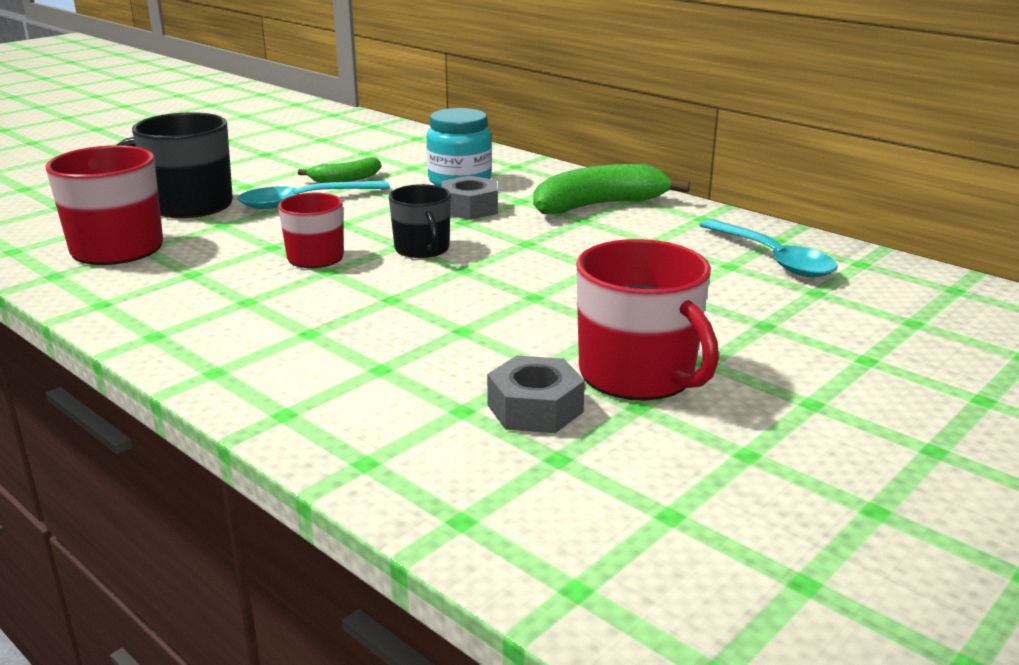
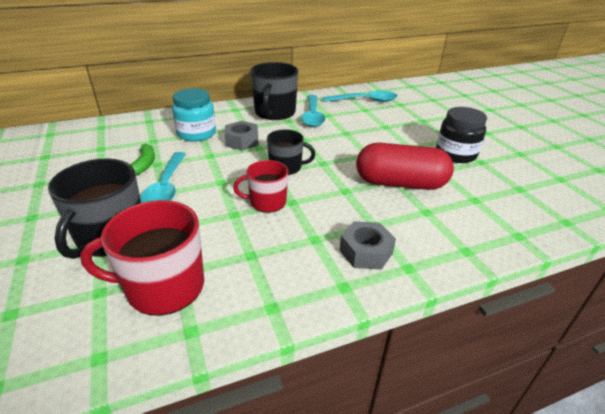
camera: 65 degrees left, 10 degrees up
(455, 335) = (400, 183): none -> red capsule
(535, 408) = (478, 183): grey nut -> grey nut (366, 252)
(599, 205) = (274, 112): green banana -> black mug
(628, 232) = (313, 116): none -> turquoise spoon
(638, 374) = (455, 154): red mug -> black jar

